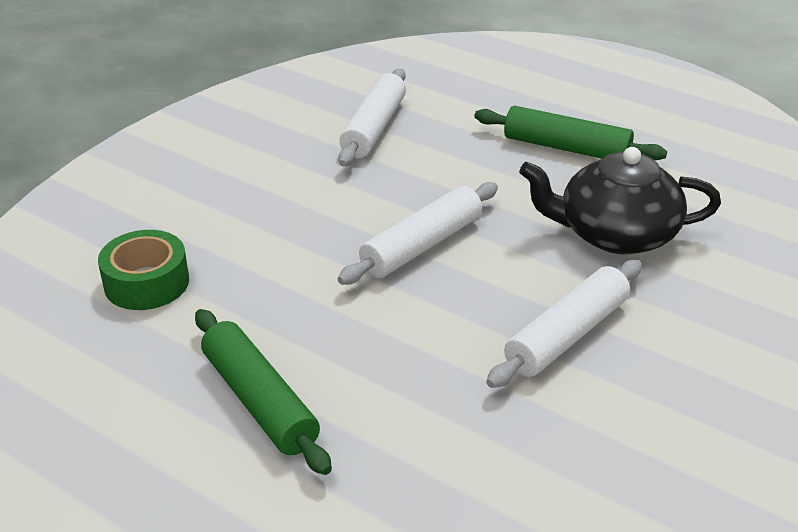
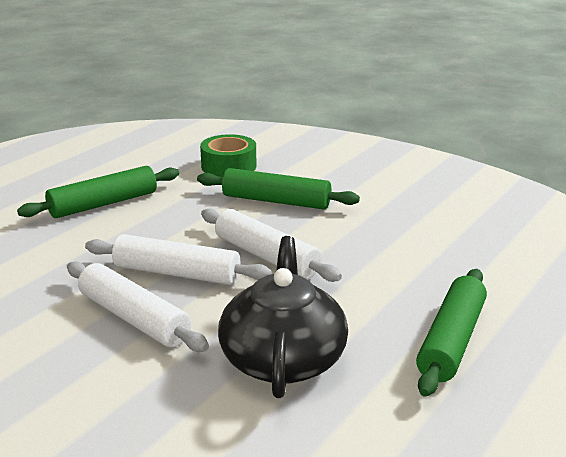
camera: 90 degrees right, 10 degrees down
(275, 239) = (276, 201): none -> green rolling pin
(374, 128) = (455, 235): white rolling pin -> white rolling pin (177, 273)

